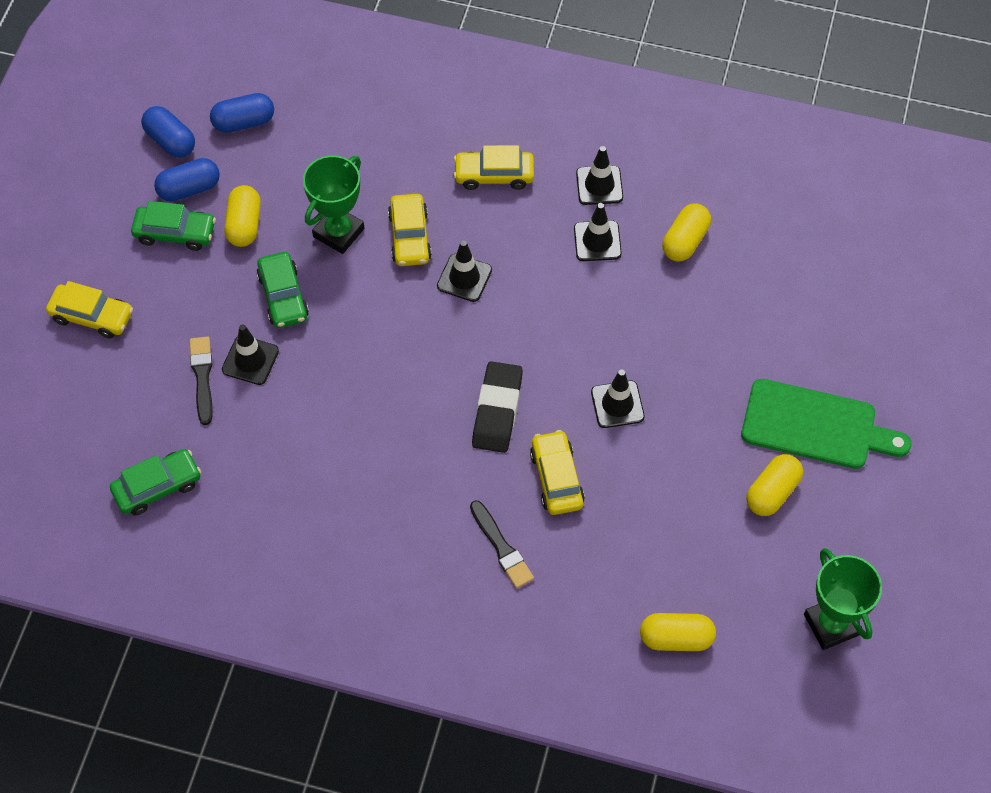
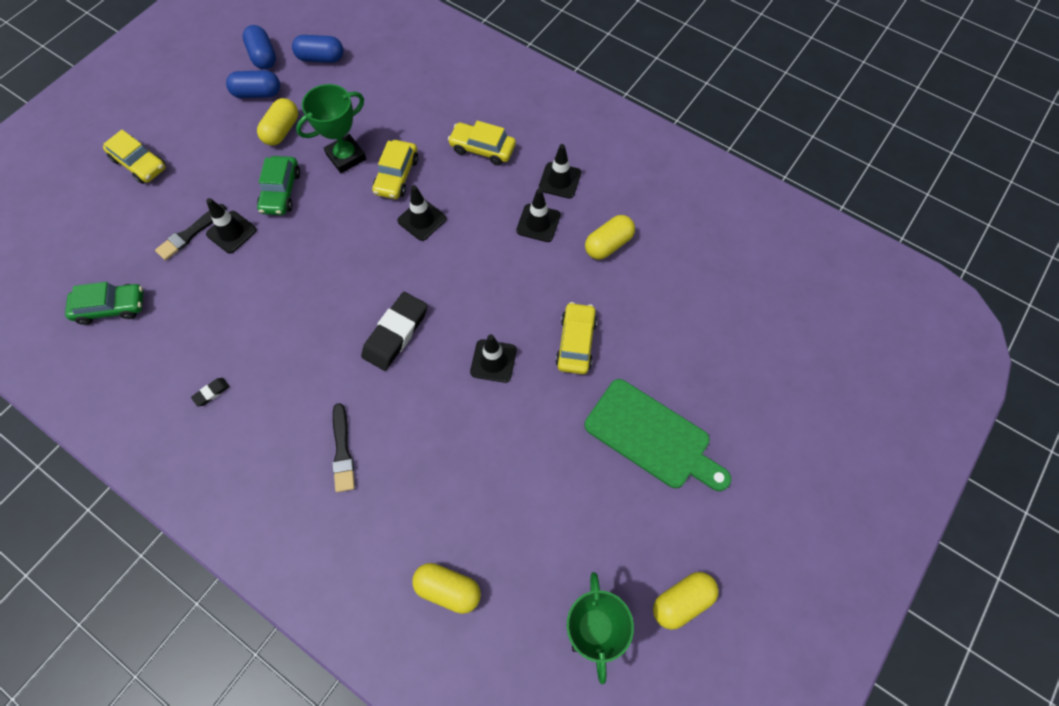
camera: 20 degrees right, 5 degrees up
(175, 233) = (230, 122): green car -> none
(202, 377) = (190, 234): black brush -> black brush turned 150 degrees counterclockwise
(326, 537) = (211, 393): none -> black eraser
(556, 478) = (415, 407): yellow car -> yellow car (576, 343)
(772, 492) = (589, 483): yellow capsule -> yellow capsule (682, 601)

